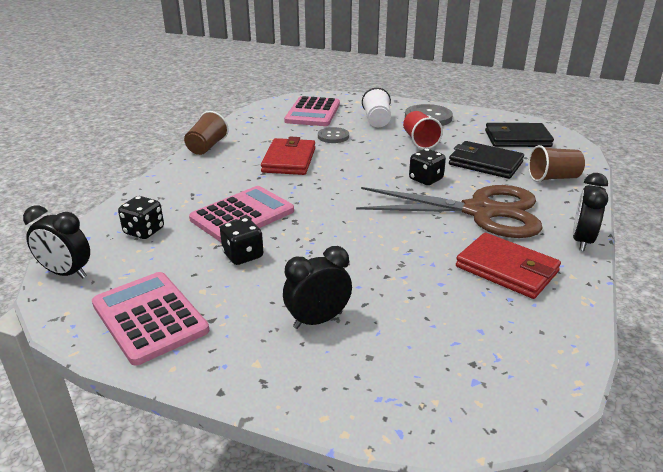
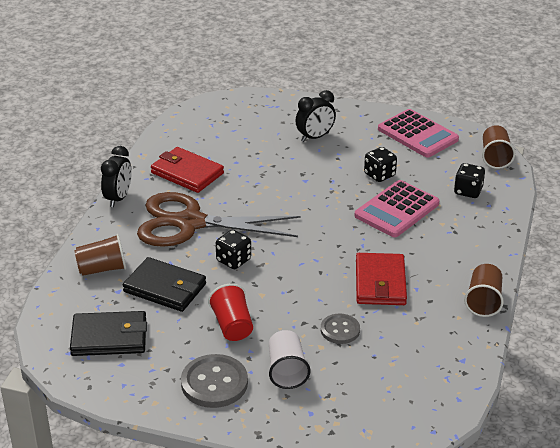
camera: 175 degrees right, 5 degrees up
(66, 273) = (495, 157): black clock -> brown cup
(313, 113) = (380, 388): pink calculator -> none

